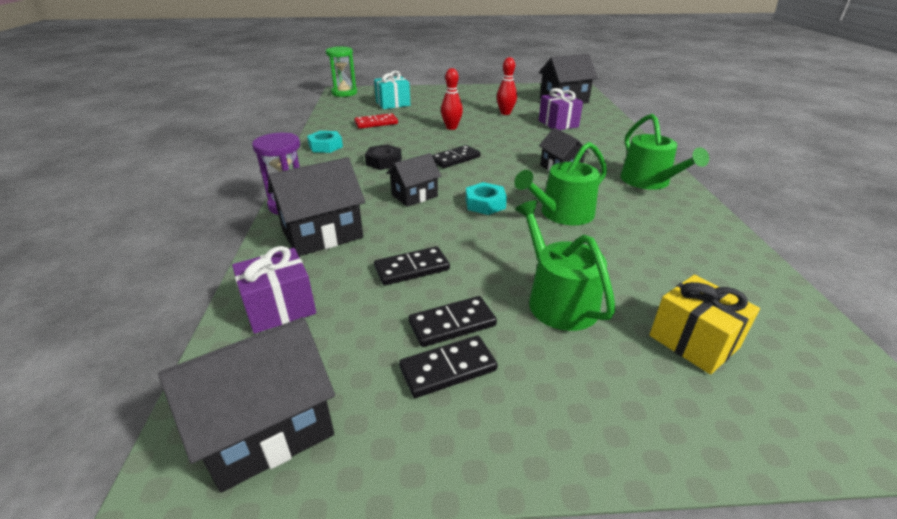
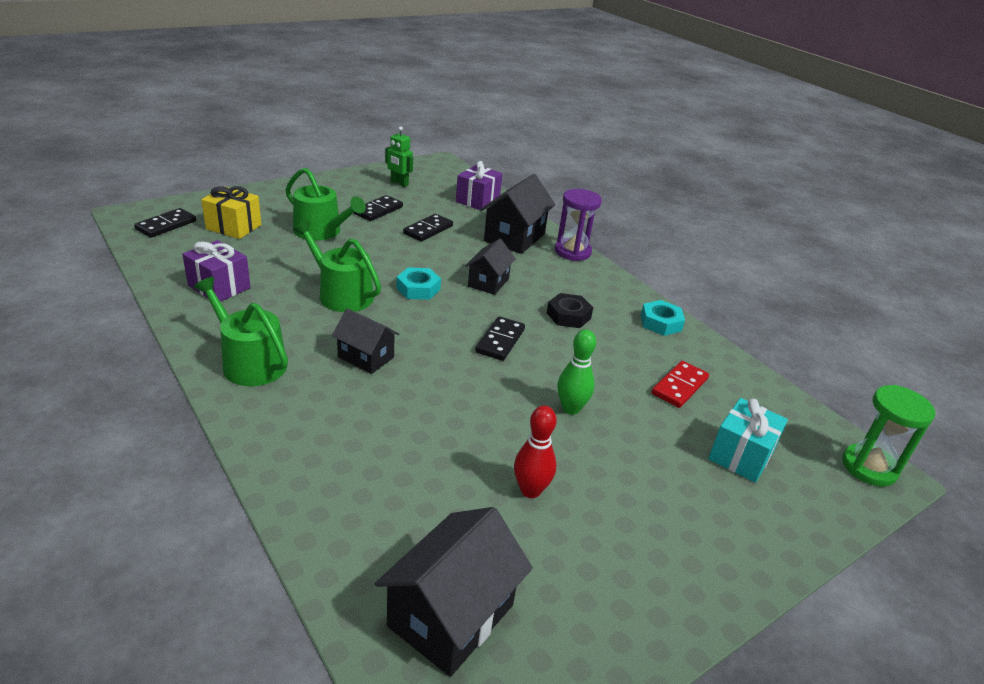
camera: 145 degrees right, 0 degrees up
(267, 429) = (424, 171): black house -> none
(359, 395) = (399, 183): none -> green robot
(448, 368) = (367, 196): black domino -> black domino (166, 225)
(451, 127) = (571, 408): red bowling pin -> green bowling pin
(558, 124) = (415, 480): purple gift -> purple gift (219, 287)
(562, 214) = (341, 294): green watering can -> green watering can turned 75 degrees counterclockwise

